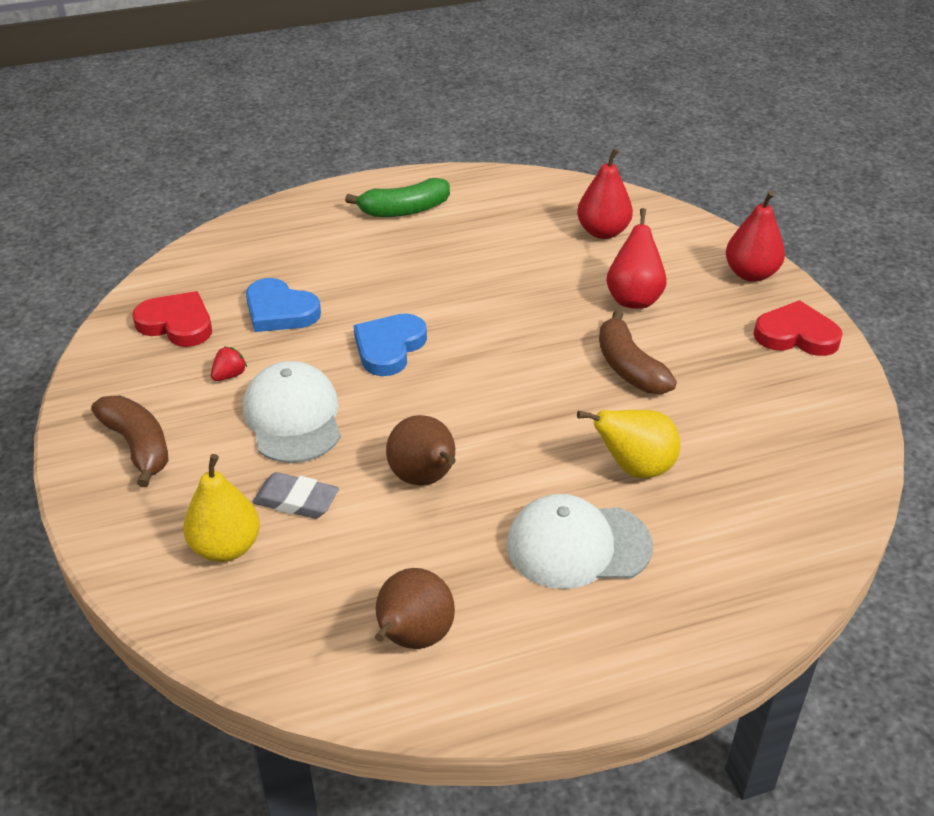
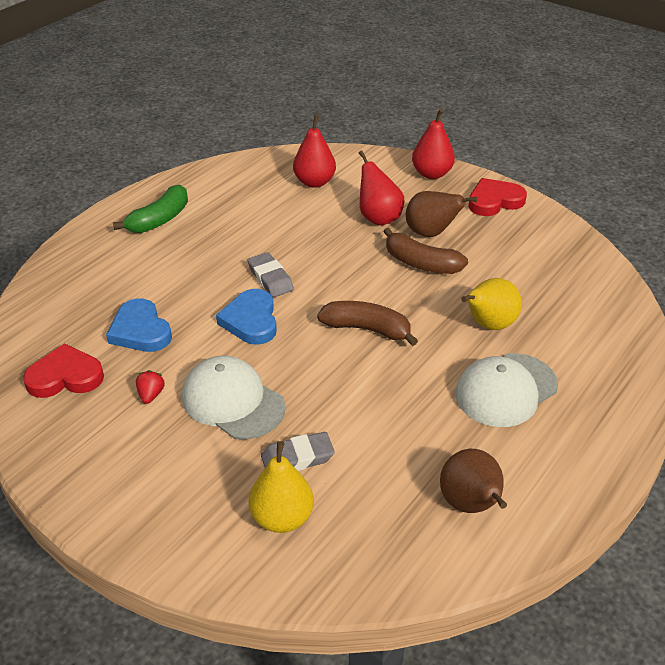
camera: 35 degrees left, 0 degrees up
(138, 446) = (133, 482): brown banana -> brown banana (367, 329)
(280, 311) = (140, 330): blue heart -> blue heart turned 60 degrees clockwise
(425, 479) = (369, 397): brown pear -> brown pear (431, 233)
(451, 314) = (270, 278): none -> grey eraser

